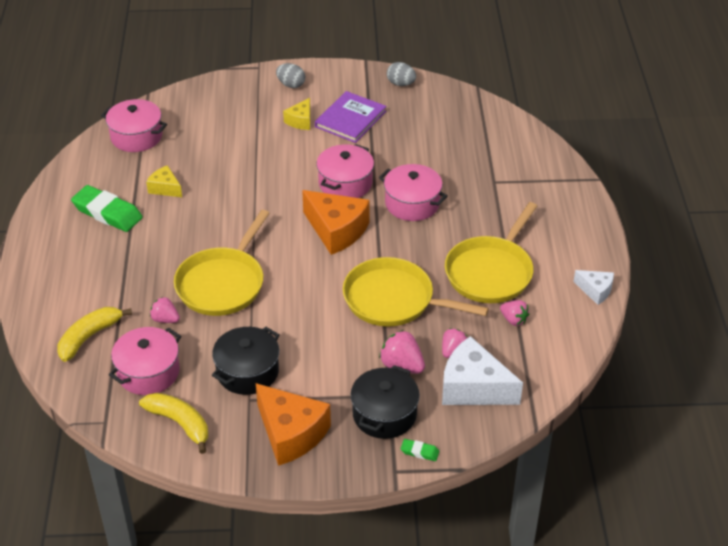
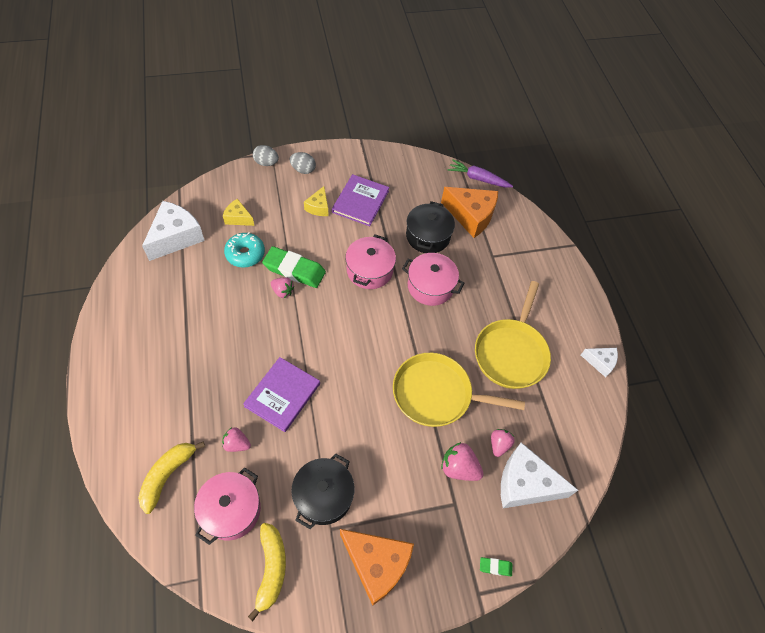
camera: 15 degrees left, 15 degrees up
(107, 213) = (163, 326): green eraser -> green eraser (294, 270)
(136, 136) = (176, 237): pink pot -> white cheese
(165, 188) = (211, 292): yellow cheese -> yellow cheese (238, 218)
(180, 423) = (271, 568): yellow banana -> yellow banana turned 60 degrees clockwise
(209, 157) = (245, 254): none -> turquoise donut
(222, 283) = (282, 395): yellow pan -> purple book
(336, 230) = (372, 323): orange cheese -> orange cheese (471, 216)
(384, 414) = (455, 527): black pot -> black pot (428, 236)
(401, 84) = (395, 161): grey egg -> grey egg (266, 163)
(497, 107) = (478, 179): none -> purple carrot
(513, 320) = (541, 403): pink strawberry -> pink strawberry (282, 292)

